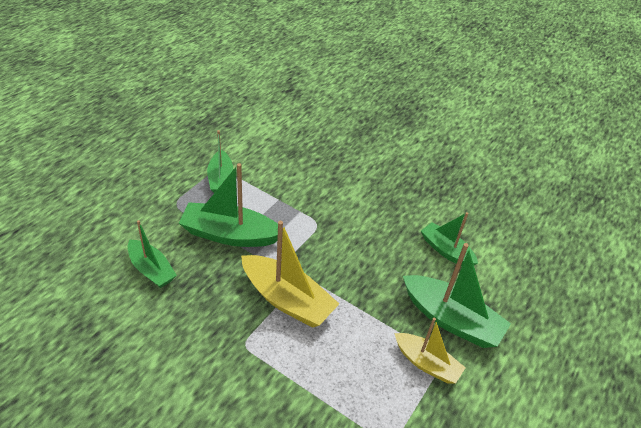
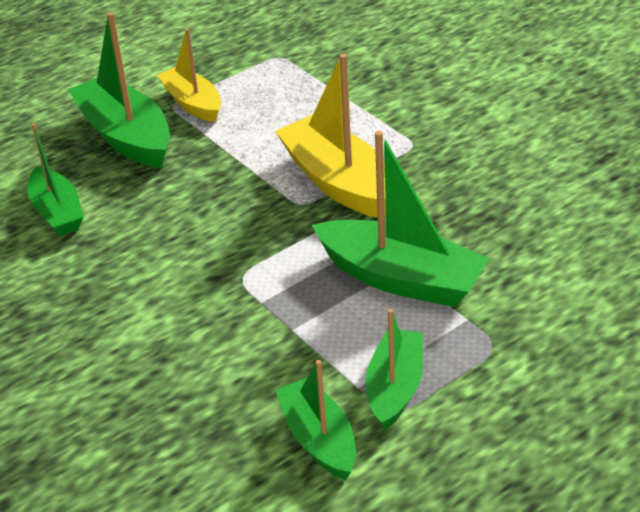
camera: 155 degrees left, 5 degrees down
(151, 270) = (538, 243): green boat -> green boat (319, 439)

